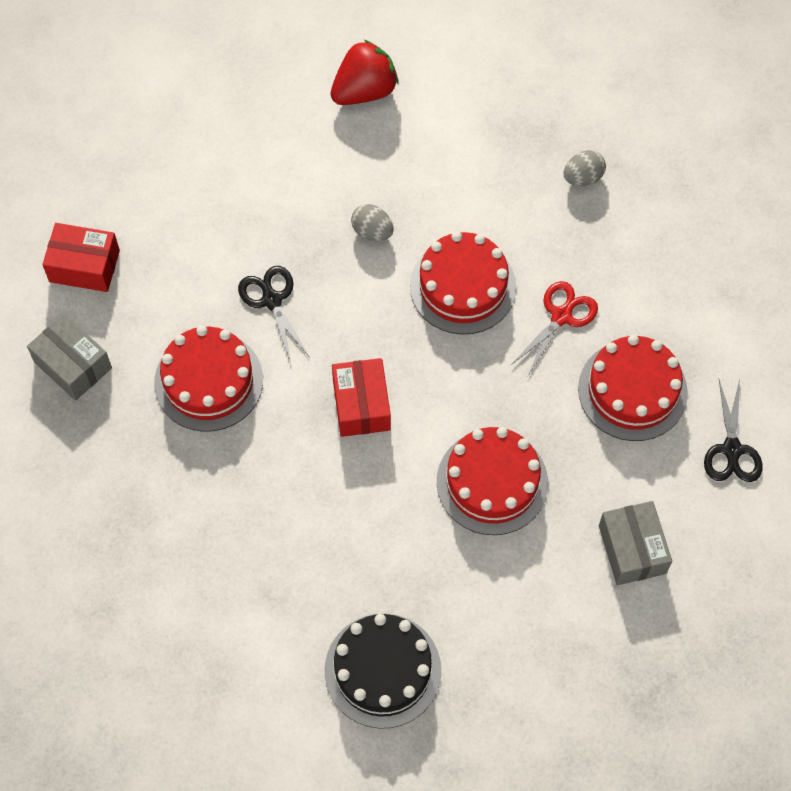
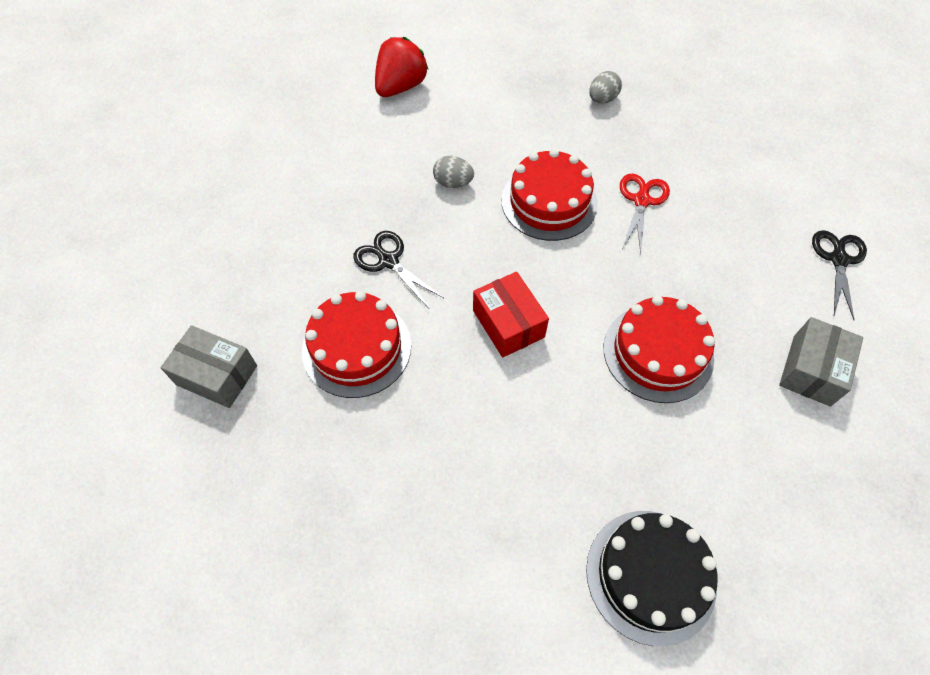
camera: 20 degrees left, 5 degrees down
(84, 266) = (201, 284): red box -> none
(632, 390) = (731, 239): red cake -> none
(632, 549) = (811, 370): grey box -> grey box turned 60 degrees clockwise
(732, 449) = (838, 259): black scissors -> black scissors turned 150 degrees counterclockwise

